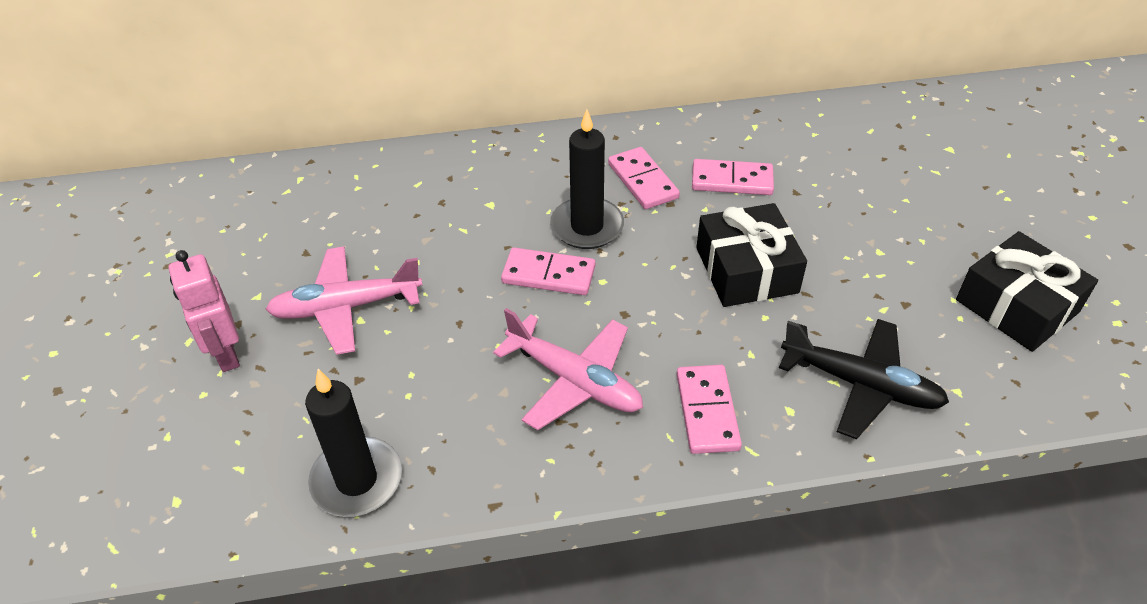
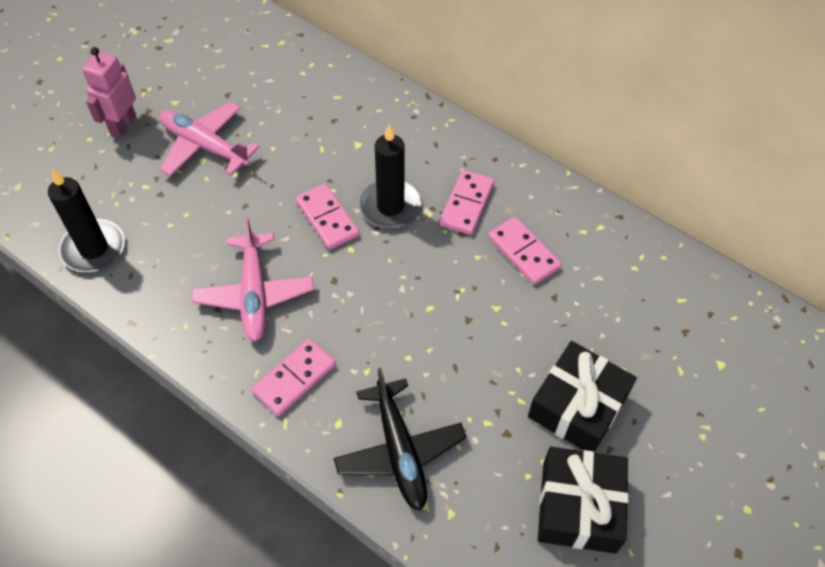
camera: 45 degrees right, 10 degrees up
(746, 270) = (441, 319): black gift -> black gift (577, 406)

